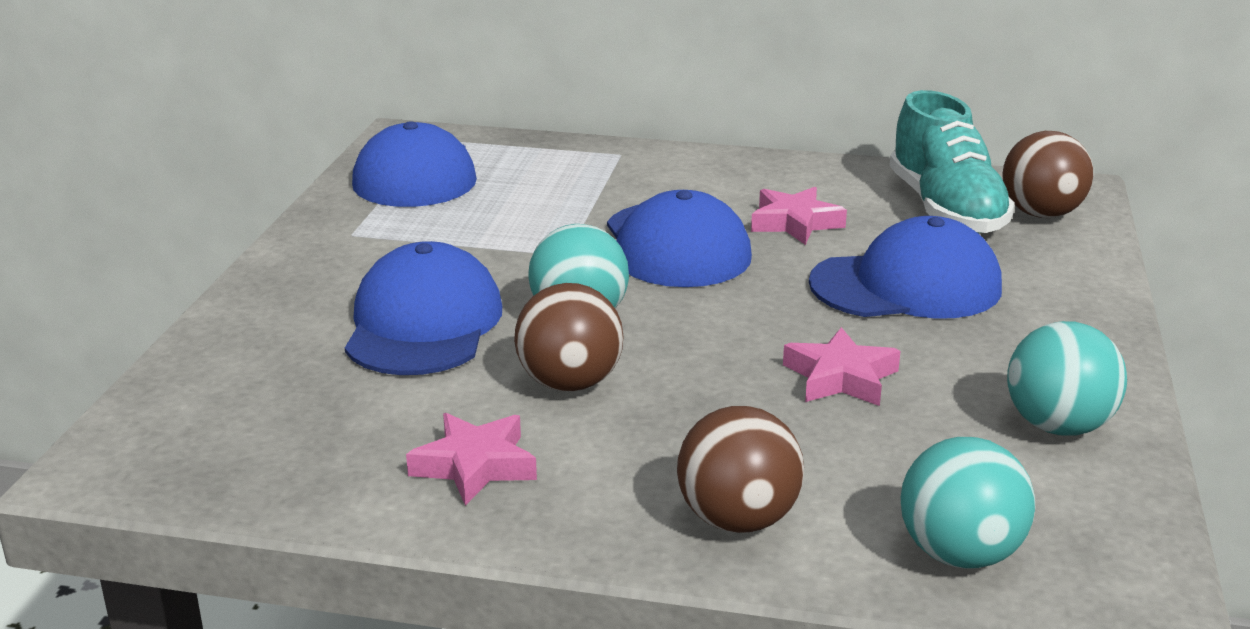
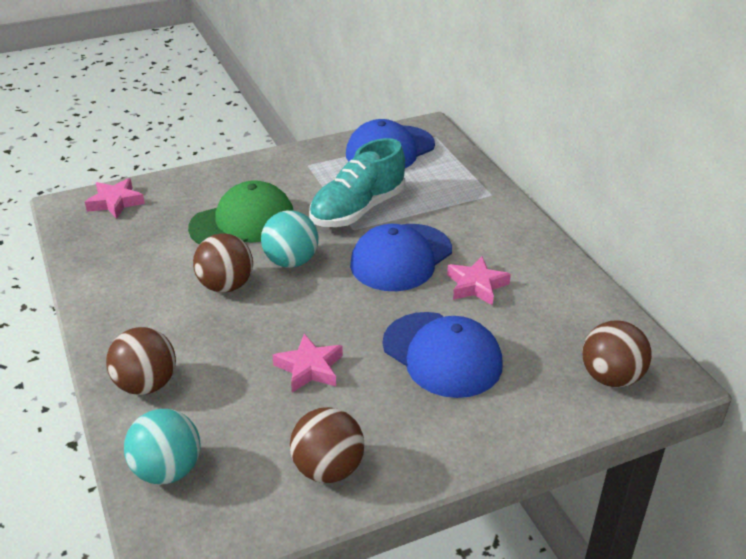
camera: 55 degrees right, 10 degrees up
(423, 324) = (243, 222): blue cap -> green cap
(475, 466) = (135, 291): pink star -> pink star (115, 202)
(946, 209) = (566, 335): turquoise shoe -> turquoise shoe (358, 210)
(1058, 426) = (328, 469): turquoise ball -> brown ball

